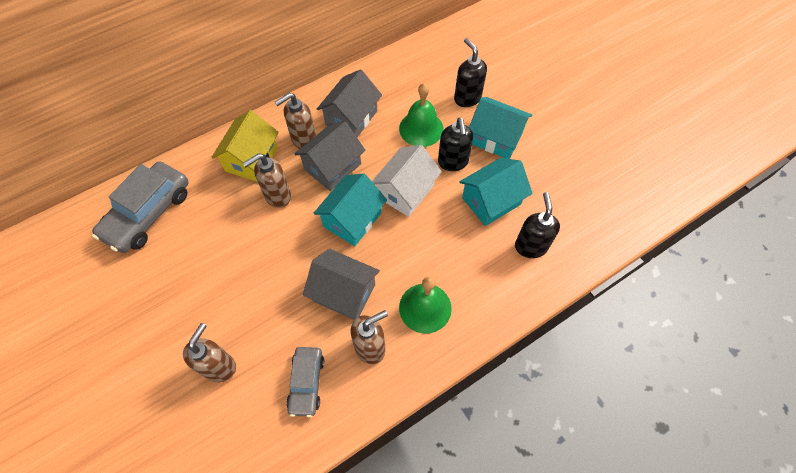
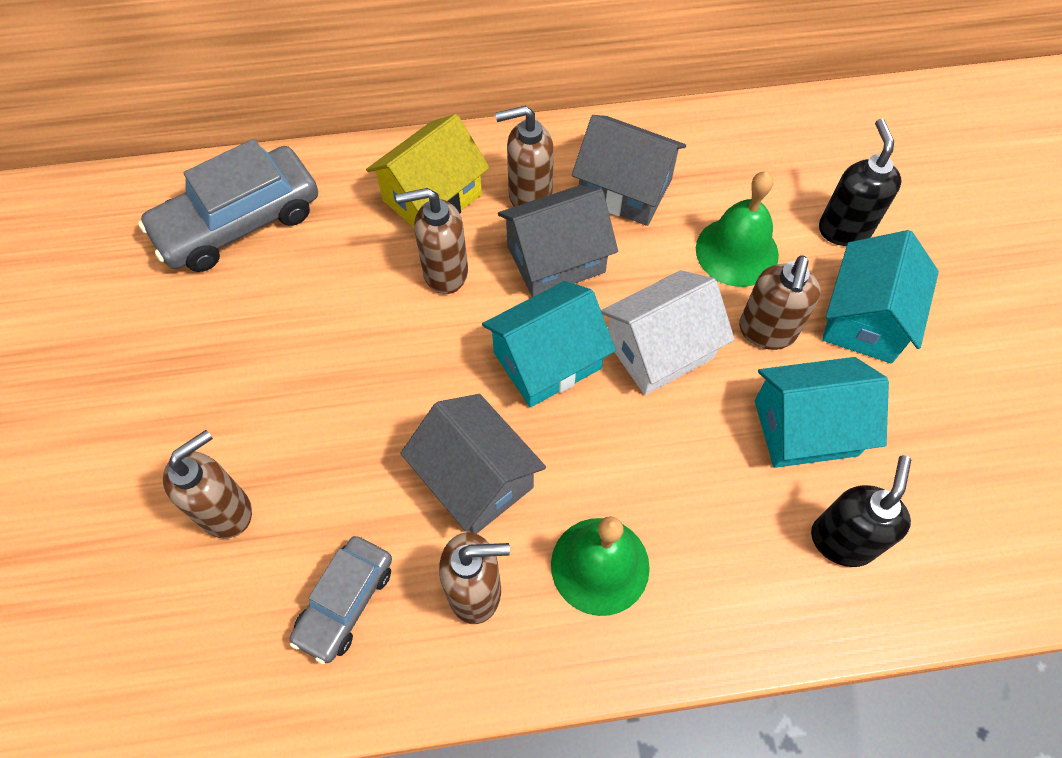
camera: 25 degrees right, 0 degrees up
(351, 118) = (625, 189): grey house -> grey house turned 60 degrees clockwise
(453, 162) = (766, 331): black soap dispenser -> brown soap dispenser
(496, 138) = (865, 319): turquoise house -> turquoise house turned 60 degrees clockwise

